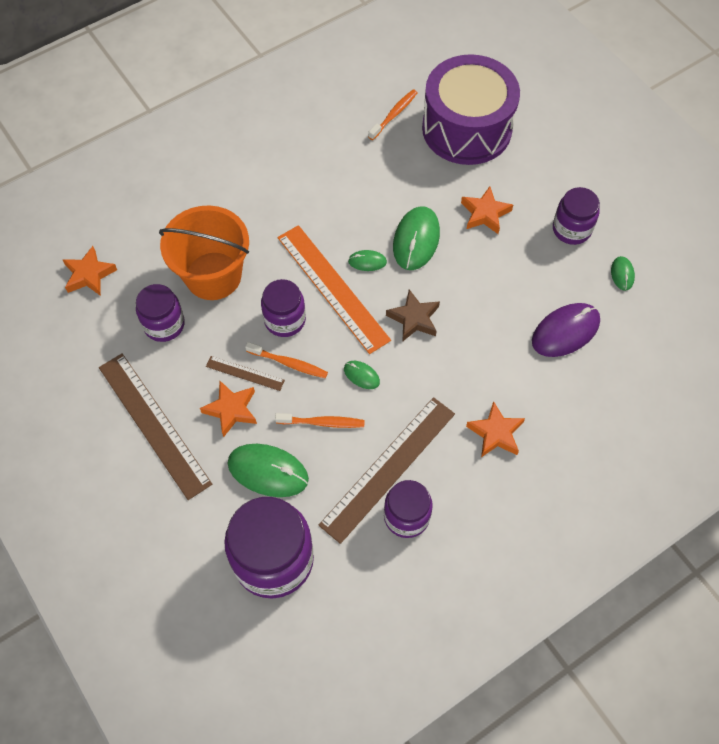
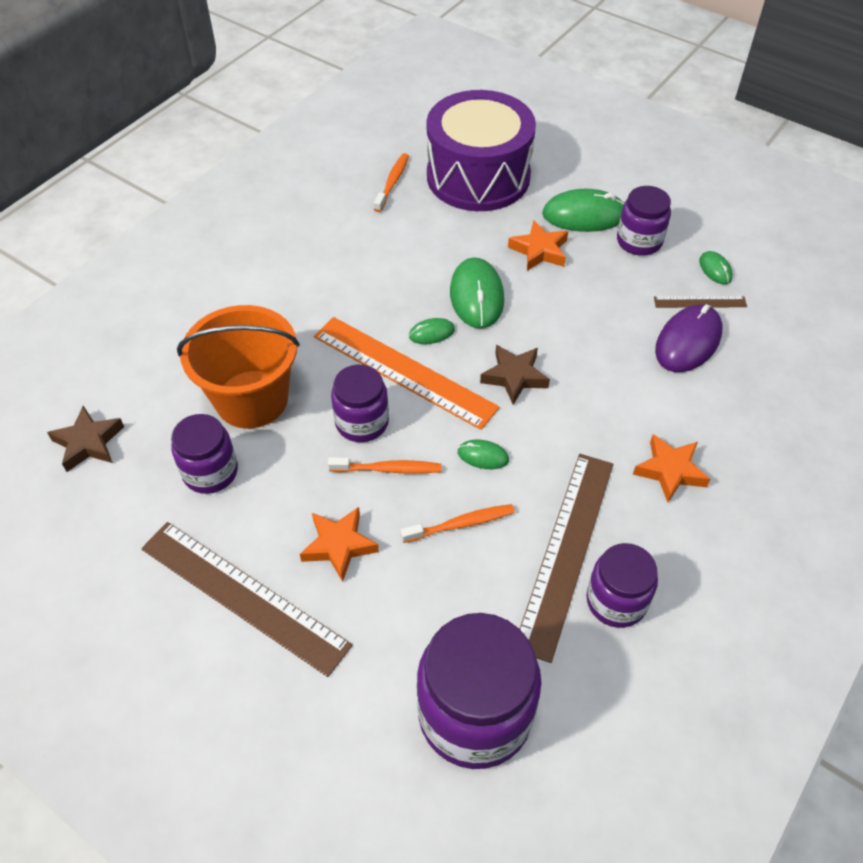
camera: 20 degrees left, 10 degrees down
(89, 274) = (88, 443): orange star -> brown star
(245, 373) = (338, 497): brown ruler -> brown ruler (700, 302)
(268, 471) = (418, 604): green mouse -> green mouse (584, 215)

